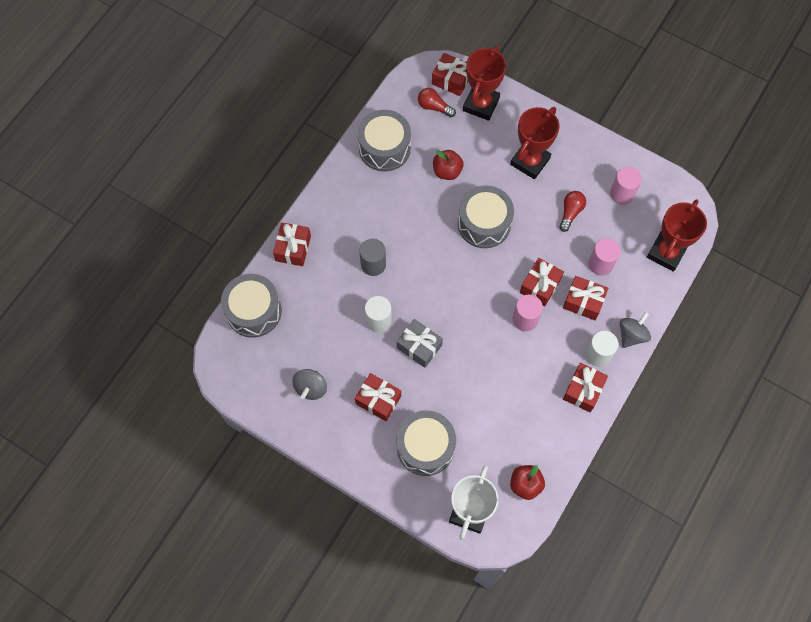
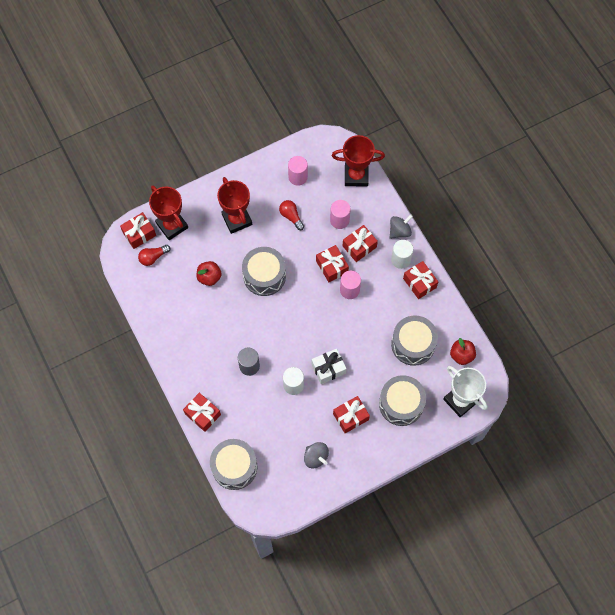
camera: 60 degrees left, 0 degrees up
(384, 148) = (164, 309): grey drum -> grey drum (413, 344)
(419, 347) = (328, 369): grey gift -> white gift
(631, 335) = (399, 231): grey spinning top -> grey spinning top turned 75 degrees clockwise
(666, 252) = (356, 176): red trophy -> red trophy turned 60 degrees counterclockwise

